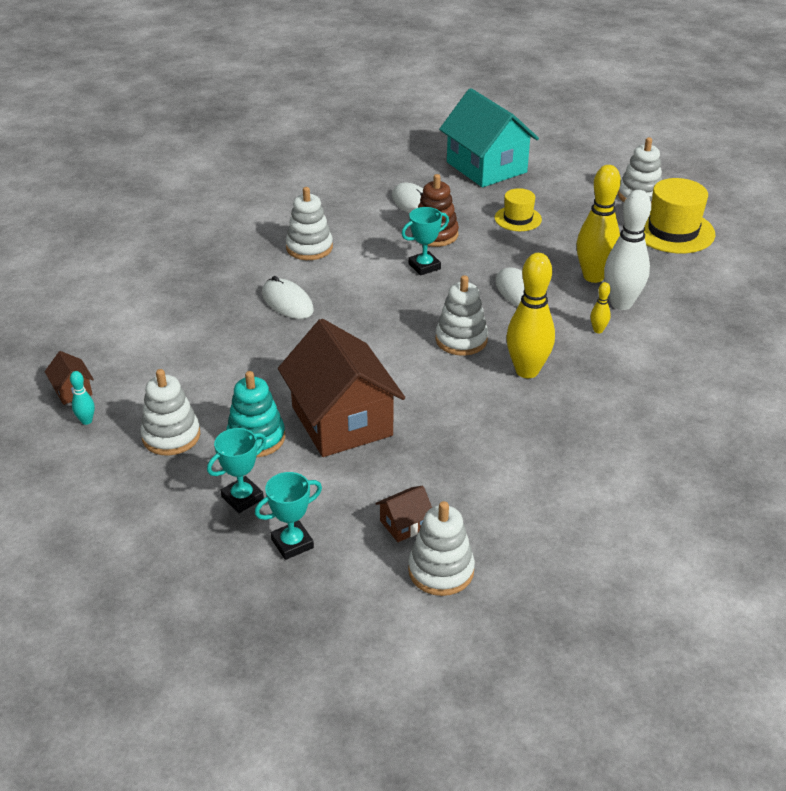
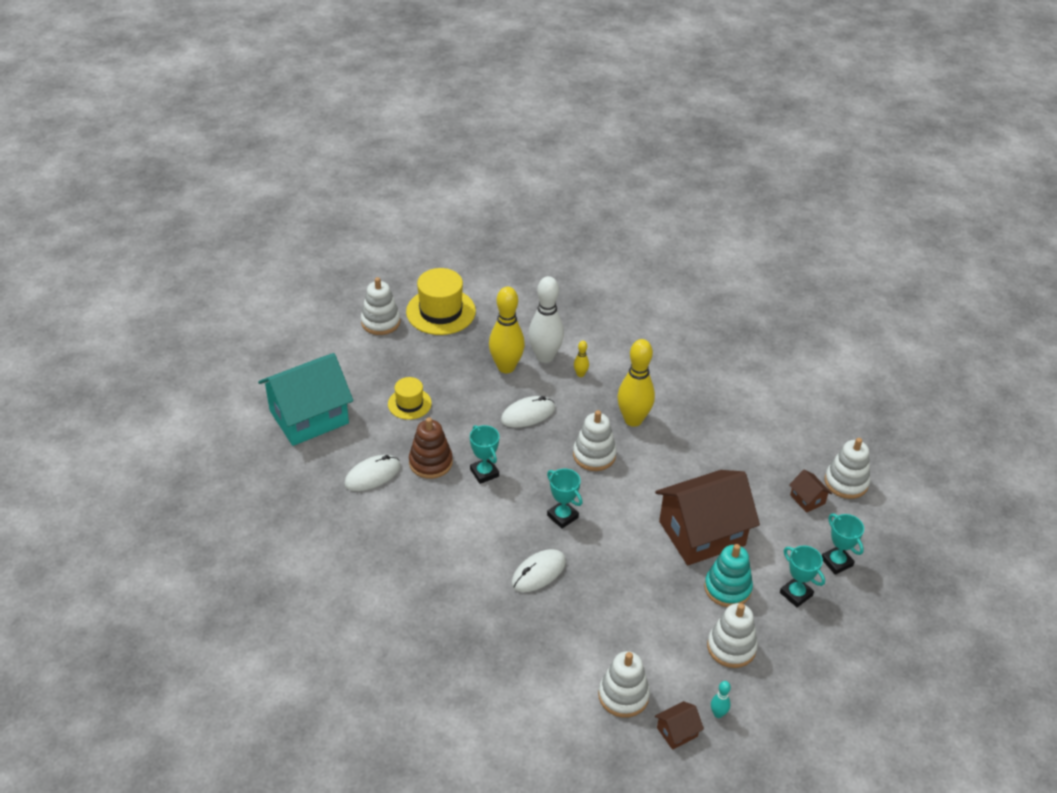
camera: 90 degrees left, 5 degrees up
(309, 248) = (445, 557): white stacking toy -> white stacking toy (623, 695)
(365, 317) = (562, 516): none -> turquoise trophy

